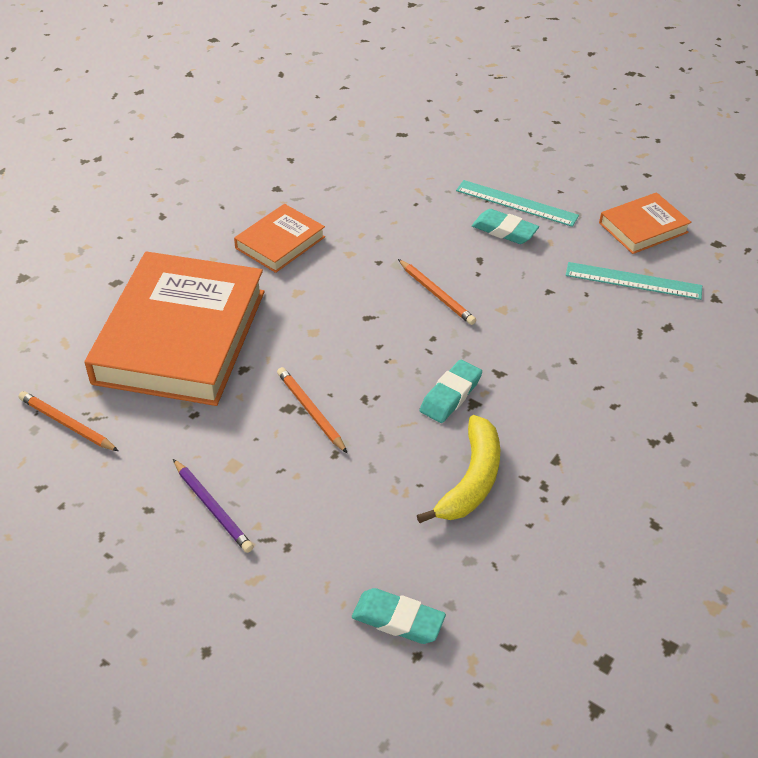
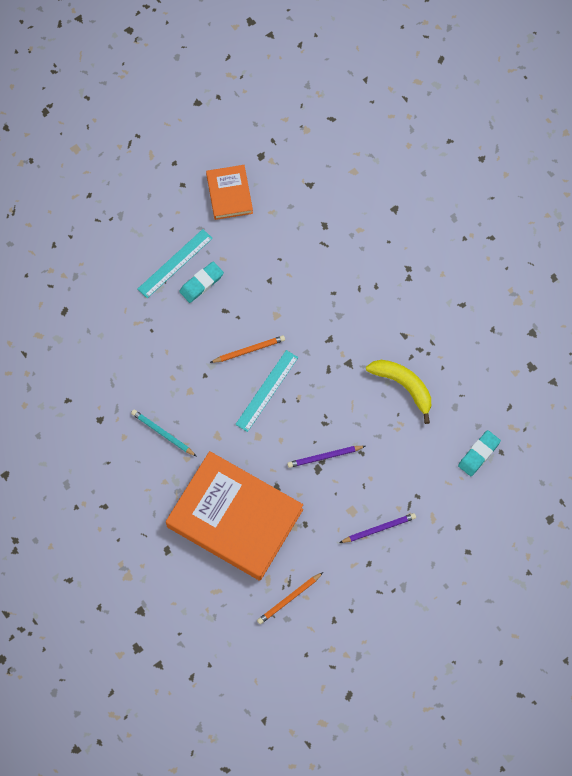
camera: 70 degrees left, 25 degrees up
(280, 242) = (162, 433): orange book -> turquoise pencil
(310, 411) = (324, 457): orange pencil -> purple pencil
(450, 395) = (338, 373): turquoise eraser -> none
(633, 281) = (278, 225): turquoise ruler -> turquoise ruler (267, 390)

